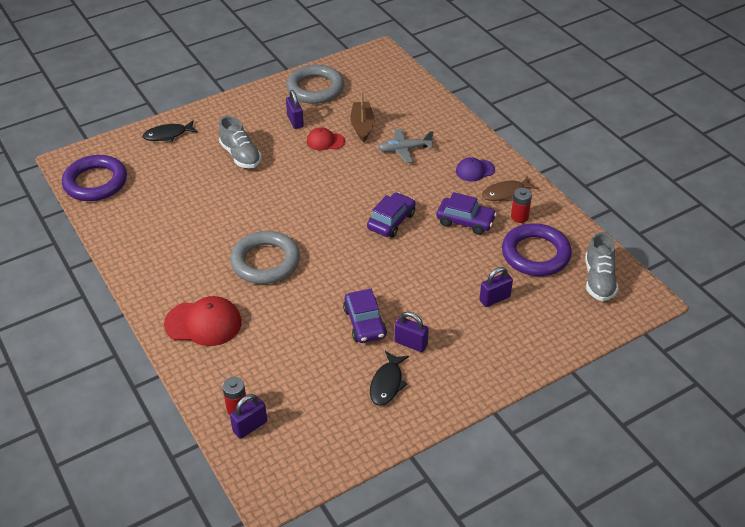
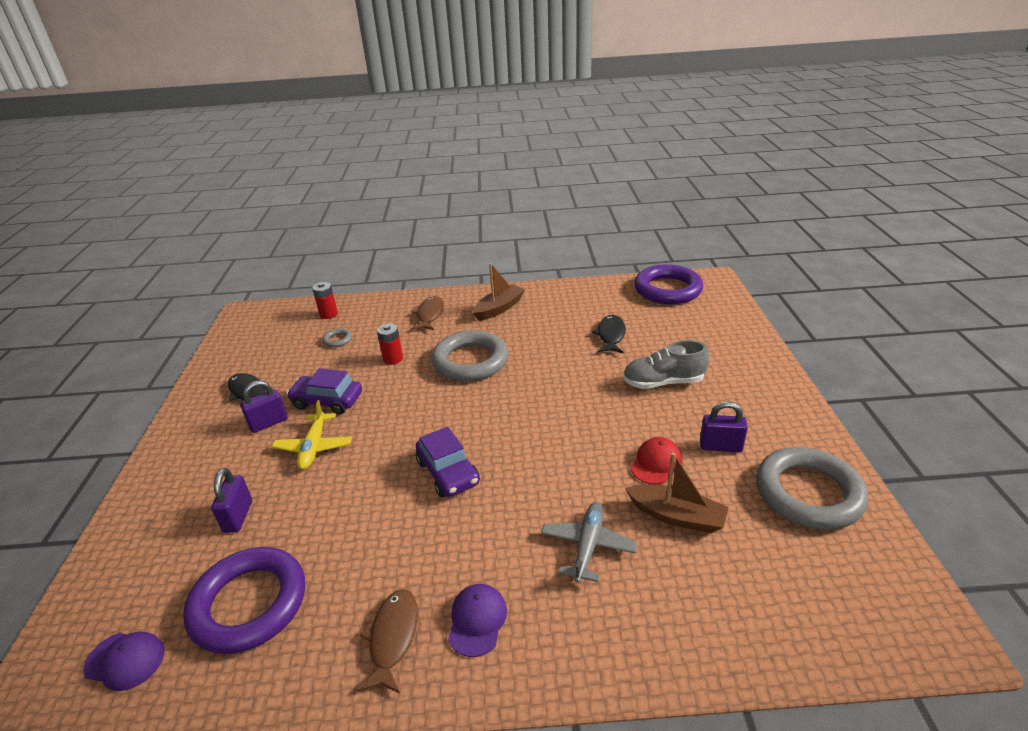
camera: 120 degrees right, 10 degrees down
(168, 135) = (733, 340): black fish -> black fish (610, 335)
(171, 278) = (499, 308): none -> brown boat
(203, 323) = (429, 315): red cap -> brown fish
(250, 426) = (305, 316): purple padlock -> none
(279, 370) = (337, 340): none -> grey ring
(415, 299) = (314, 447): none -> yellow plane
(465, 221) = (382, 550): purple car -> none
(519, 217) = (330, 626): red battery -> red battery (393, 359)
(599, 280) = (125, 660): grey shoe -> purple cap

